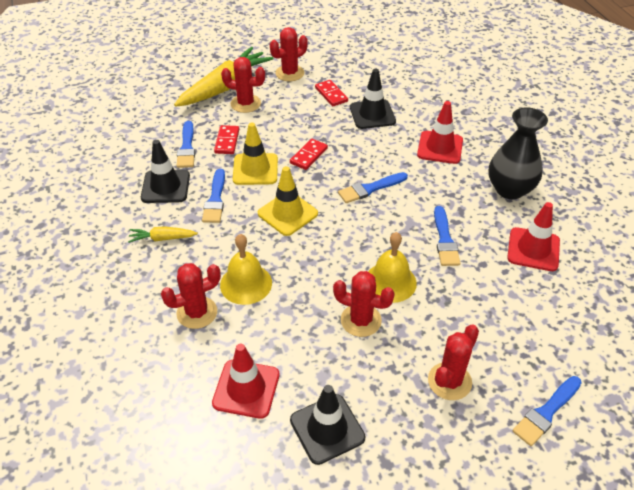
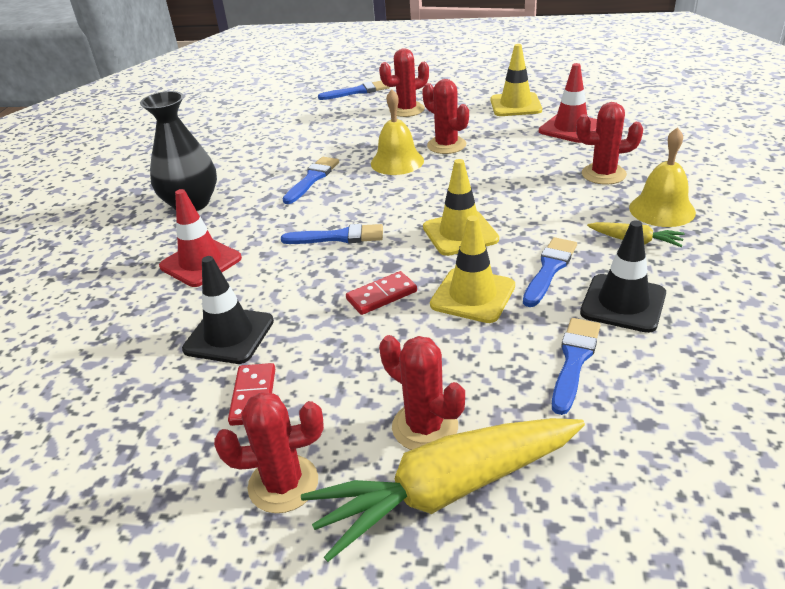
camera: 150 degrees left, 10 degrees down
(227, 141) = (497, 353): red domino -> none
(246, 284) = (543, 185): yellow bell -> yellow bell (662, 210)
(327, 429) = (515, 105): black traffic cone -> yellow traffic cone
(533, 249) = (244, 158): red traffic cone -> none

